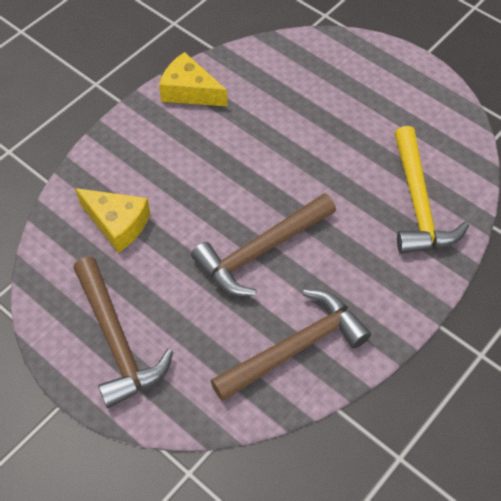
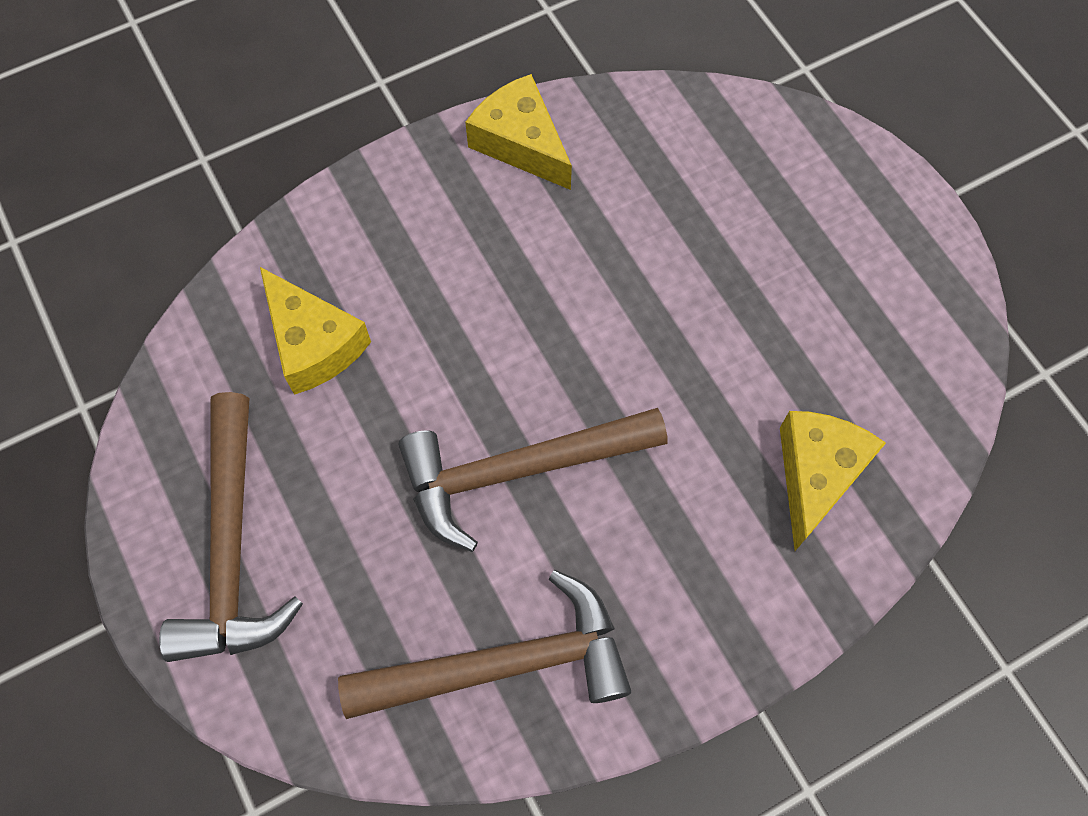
camera: 20 degrees right, 10 degrees up
(418, 203) = (816, 475): yellow hammer -> yellow cheese

